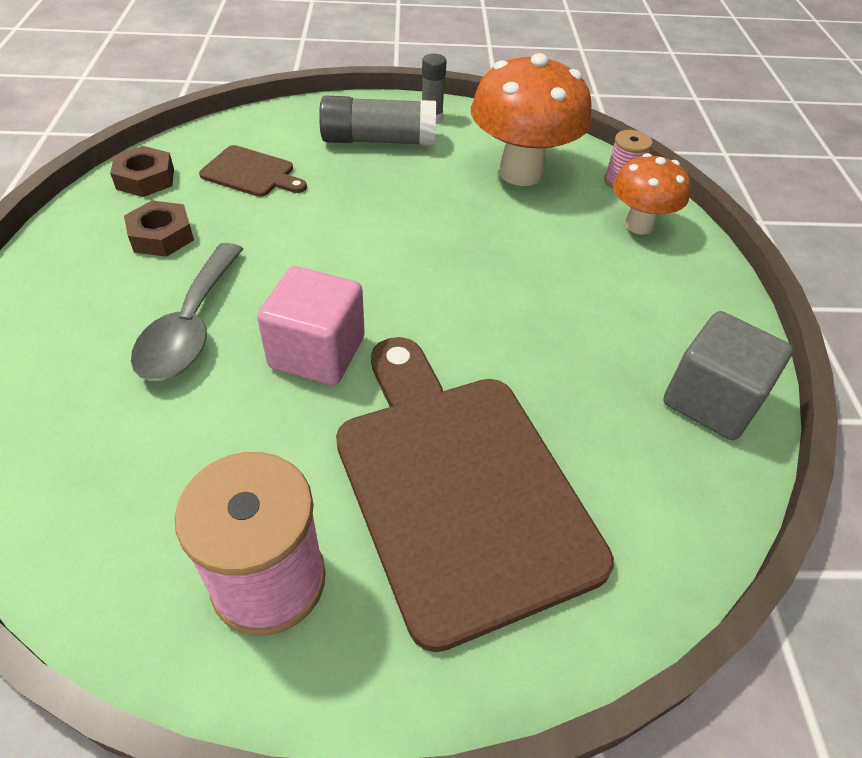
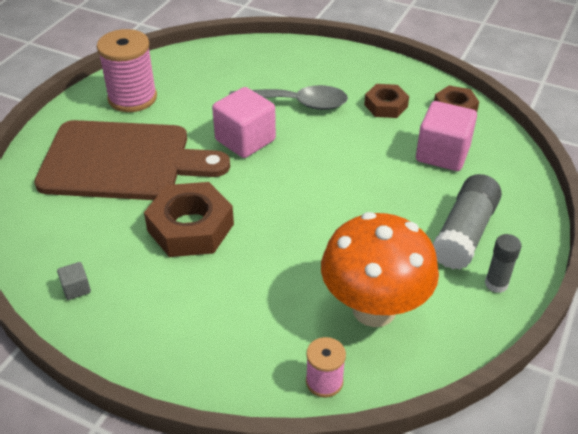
camera: 120 degrees right, 5 degrees down
(191, 326) = (297, 103): grey spoon -> grey spoon turned 150 degrees clockwise
(251, 173) = (442, 154): brown cutting board -> pink cube
(528, 338) = (190, 227): none -> brown nut
(638, 225) = (256, 355): orange mushroom -> none
(711, 400) = (76, 288): grey cube -> grey cube, size x0.44

